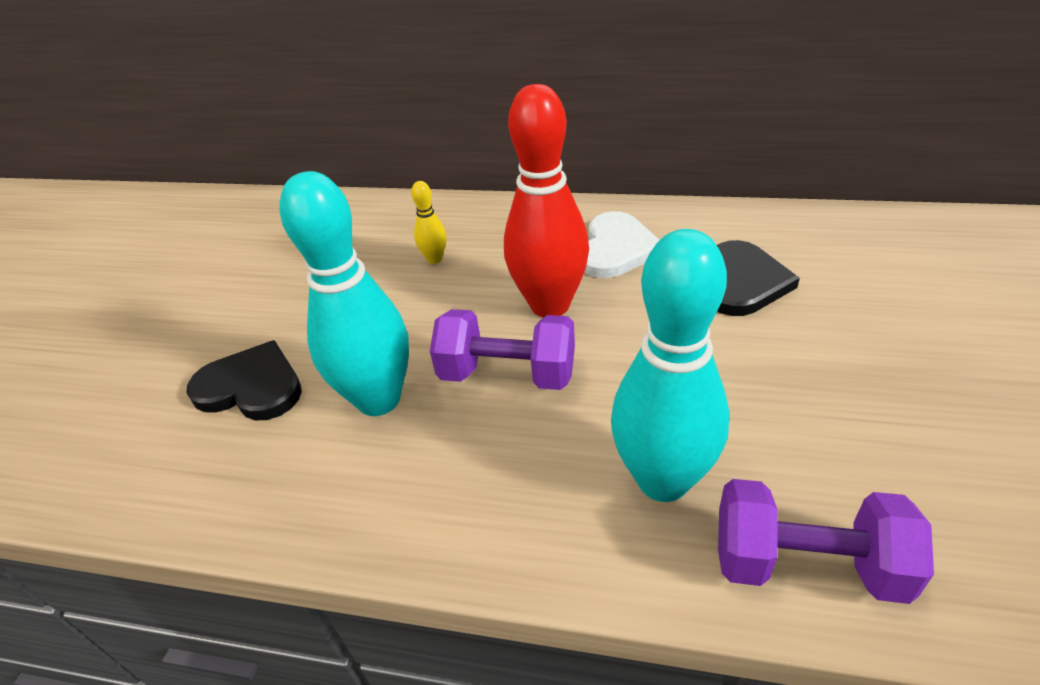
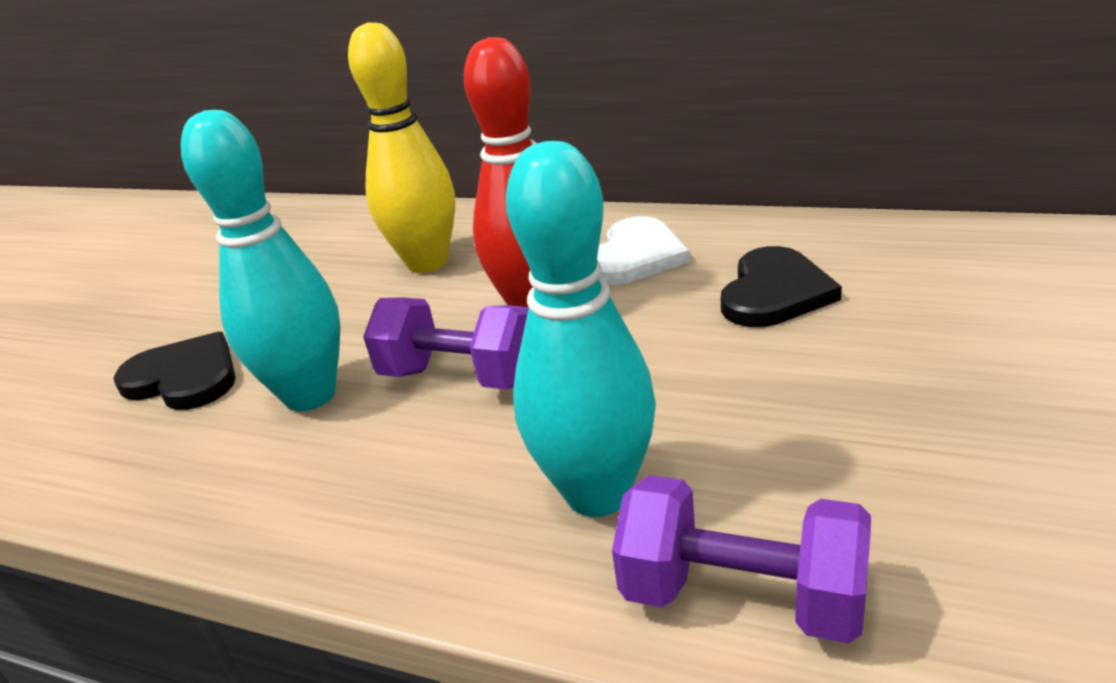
camera: 10 degrees right, 10 degrees down
(435, 259) = (427, 263): yellow bowling pin -> yellow bowling pin, size x2.31

